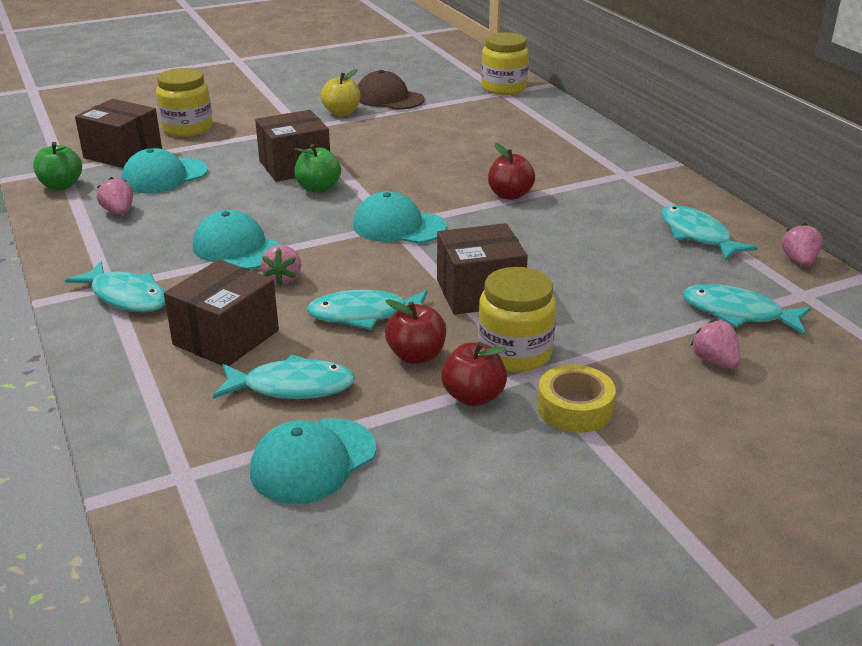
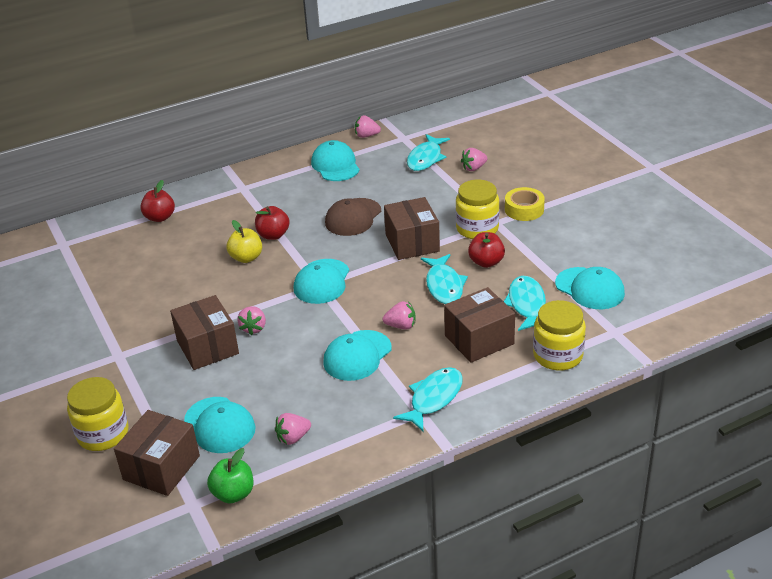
camera: 90 degrees left, 5 degrees up
(226, 337) = (479, 340): brown box -> brown box turned 60 degrees counterclockwise
(318, 188) = (253, 328): green apple -> pink strawberry
(342, 113) = (87, 334): yellow apple -> yellow apple (246, 258)
(389, 98) = (57, 308): brown cap -> brown cap (353, 217)
(473, 396) = (521, 241): red apple -> red apple (160, 217)
(504, 88) = (51, 244): yellow jar -> yellow jar (557, 355)
(697, 235) = (335, 165): turquoise fish -> turquoise cap

